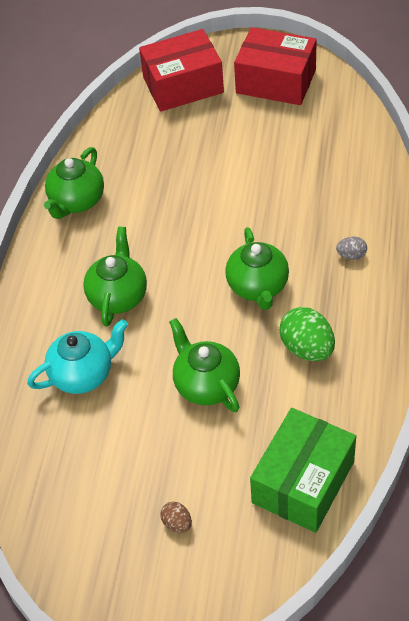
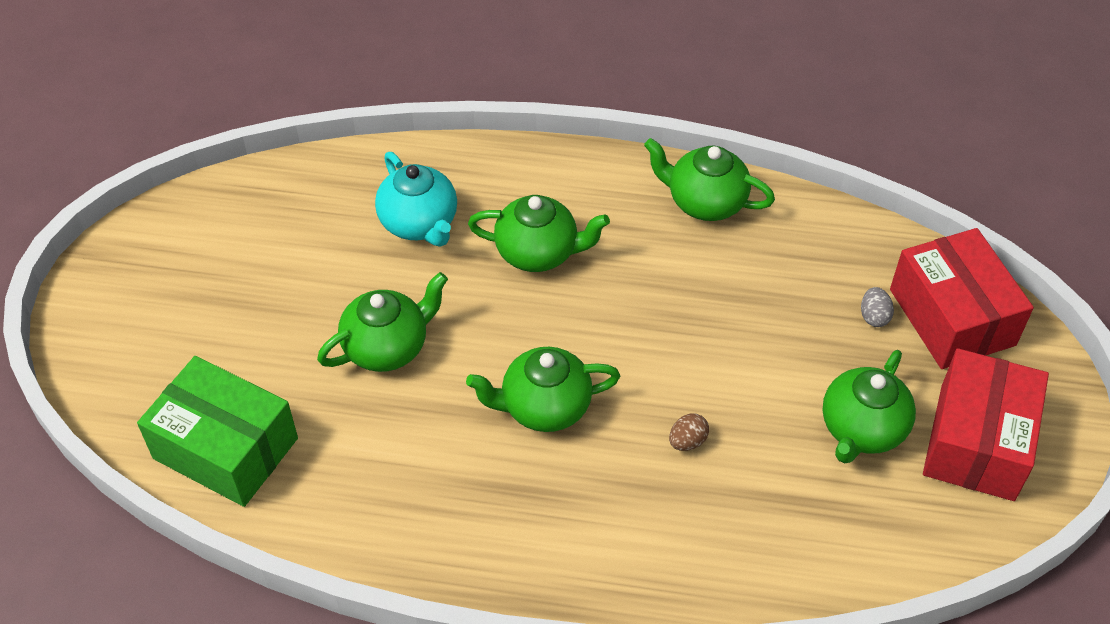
camera: 85 degrees right, 0 degrees up
(177, 523) = (197, 319): brown egg -> brown egg (687, 441)
(269, 129) = (862, 429): none -> green teapot
(307, 348) = (432, 462): green egg -> none
(351, 255) = (597, 528): grey egg -> grey egg (874, 316)

